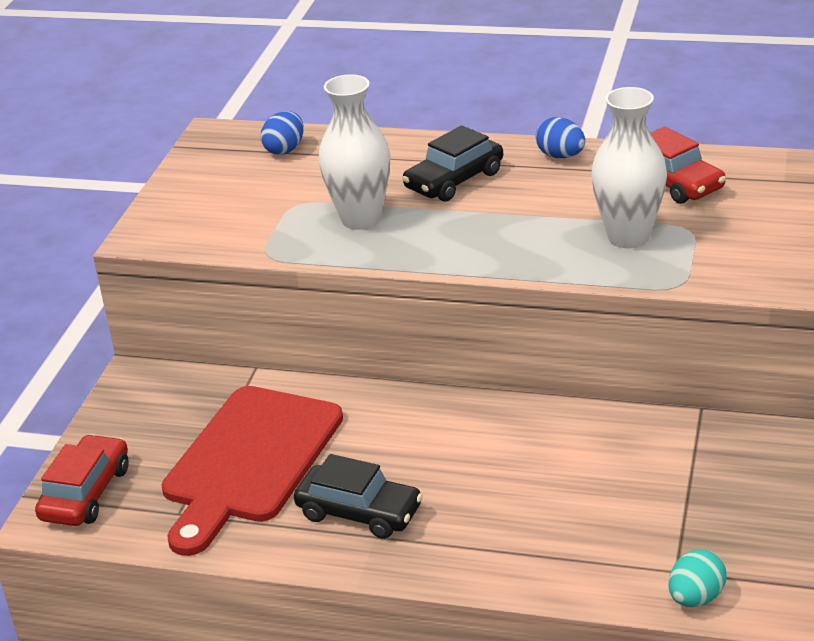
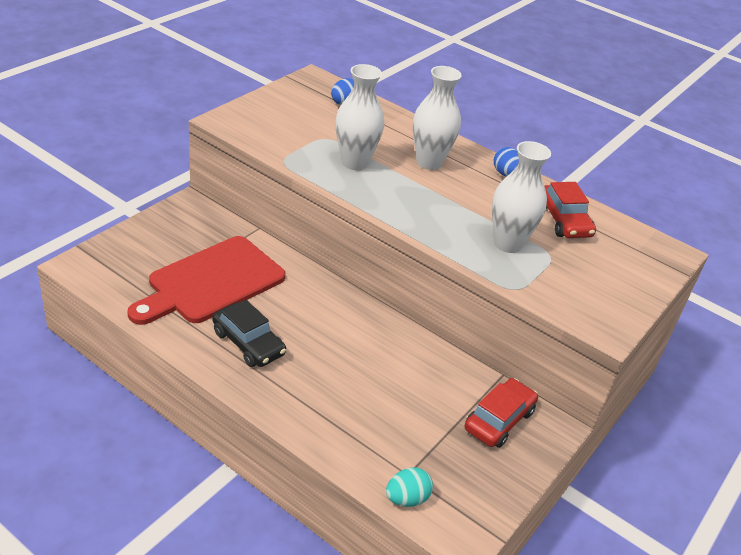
camera: 15 degrees right, 5 degrees up
(86, 493) = (109, 259): red car -> red car (499, 420)
(454, 180) = (429, 162): black car -> white vase

